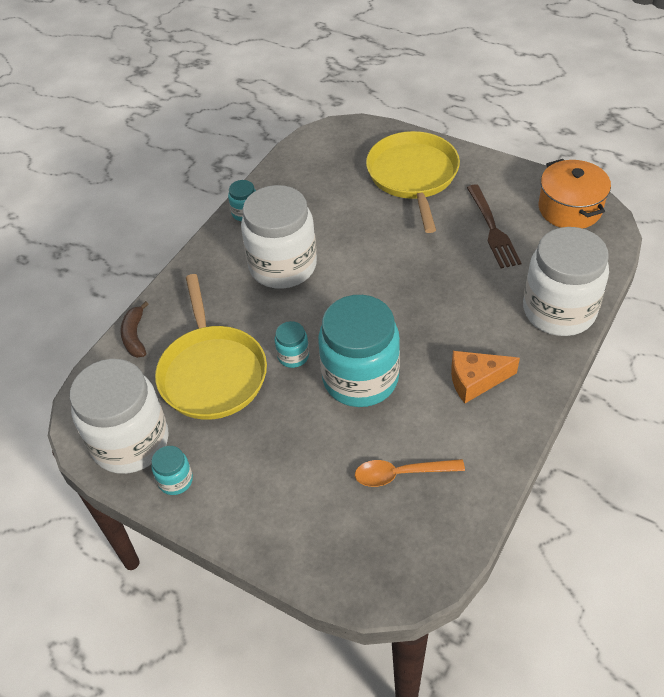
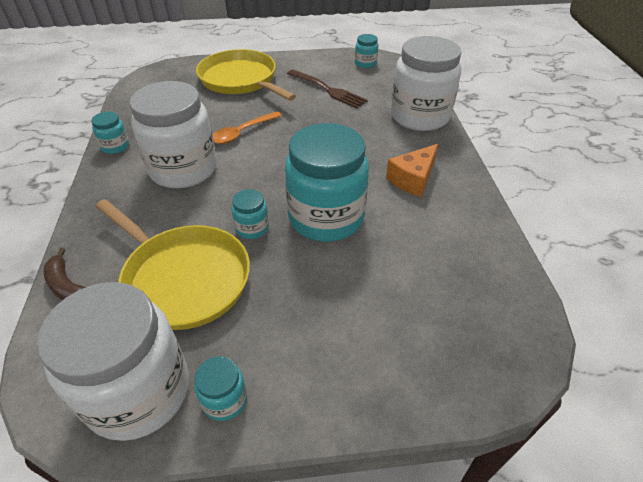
camera: 40 degrees left, 5 degrees down
(401, 474) = (429, 270): orange spoon -> orange spoon (242, 133)
(570, 208) = (365, 63): orange pot -> turquoise jar

